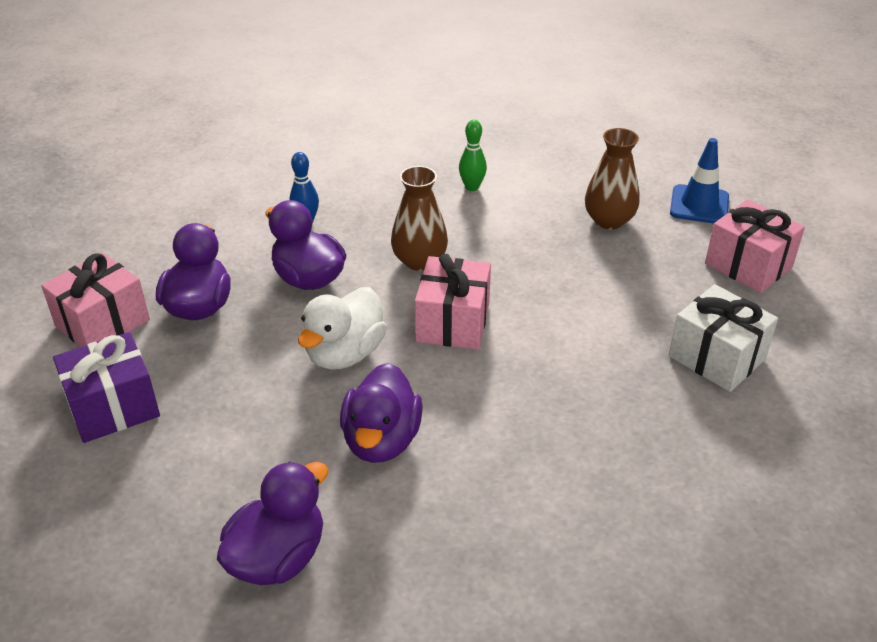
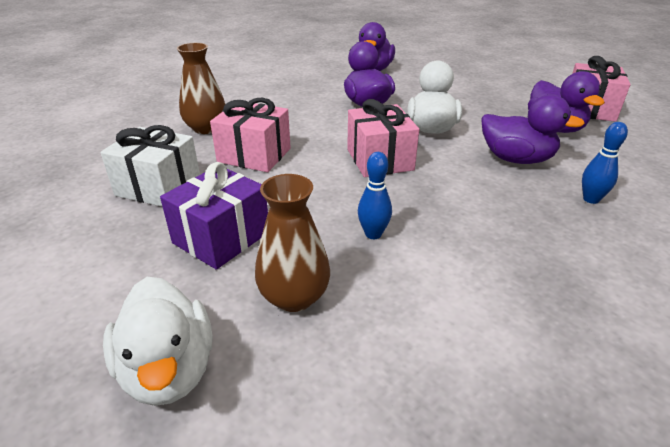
camera: 155 degrees right, 5 degrees down
(113, 407) = (514, 86): purple gift -> purple gift (221, 237)
(419, 261) = (452, 194): brown vase -> brown vase (206, 128)
(472, 187) = (492, 293): green bowling pin -> none
(522, 246) = (373, 234): none -> blue bowling pin
(699, 205) = (169, 370): blue traffic cone -> white duck
(748, 265) = (109, 285): pink gift -> pink gift (254, 155)

